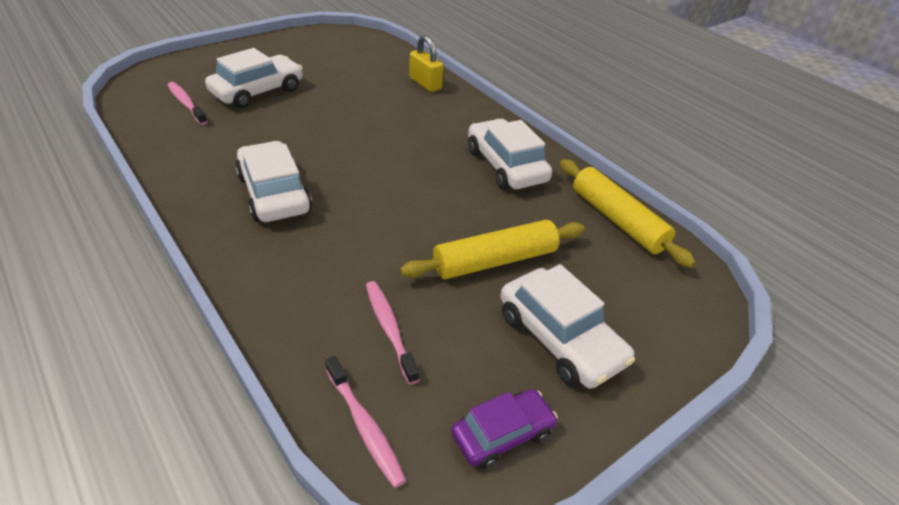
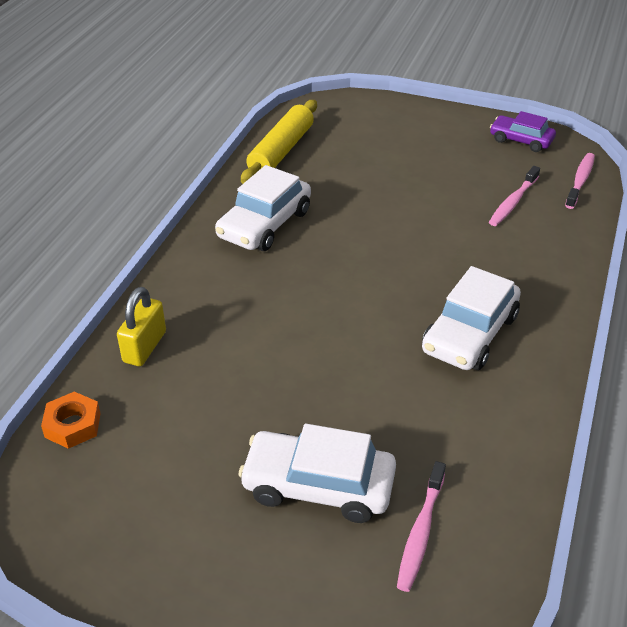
camera: 120 degrees left, 0 degrees up
(392, 53) = (73, 425): none -> orange nut
(495, 261) = (397, 186): yellow rolling pin -> none
(560, 338) = (432, 142): white car -> none

